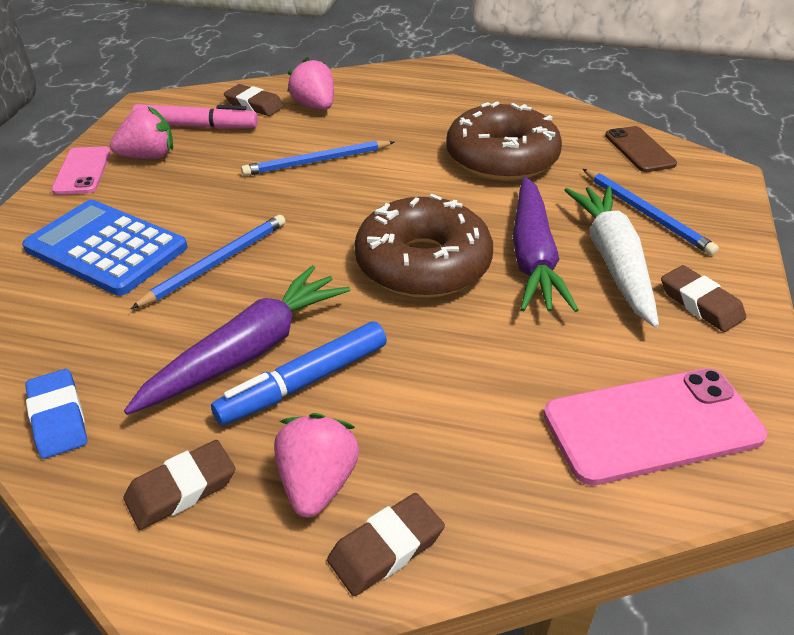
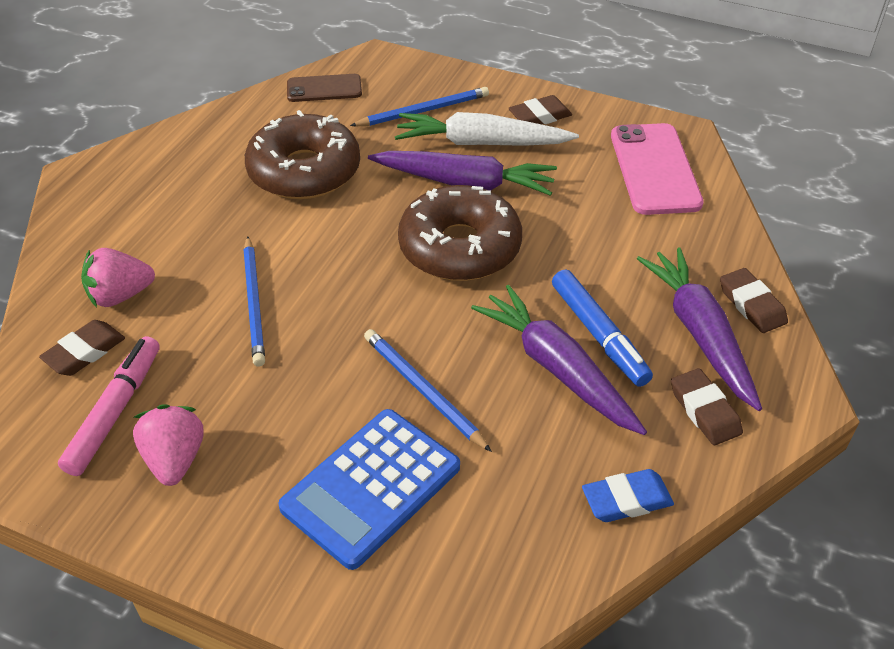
camera: 80 degrees left, 5 degrees up
(82, 171) = (183, 530): pink phone -> none
(317, 483) = (700, 334): pink strawberry -> purple carrot

